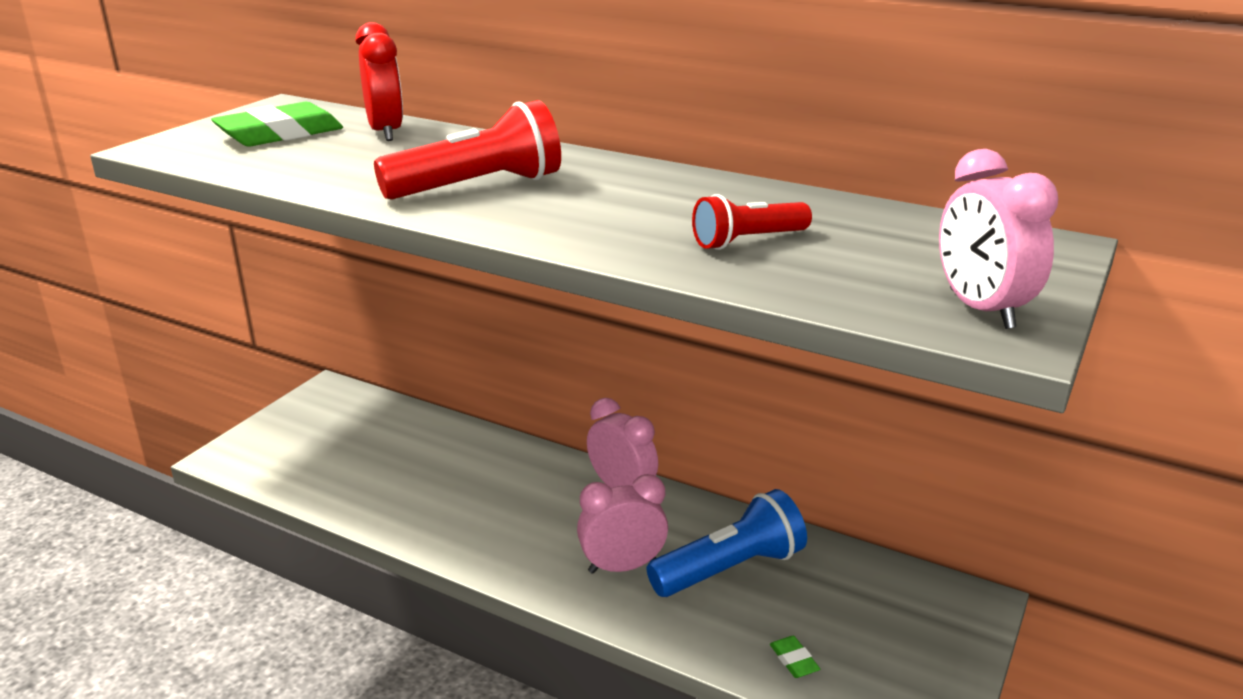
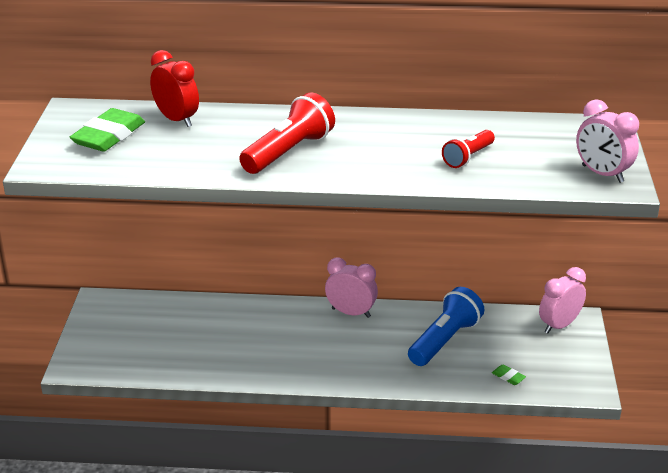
camera: 25 degrees left, 5 degrees up
(622, 566) = (385, 357): pink clock -> pink clock (559, 325)

